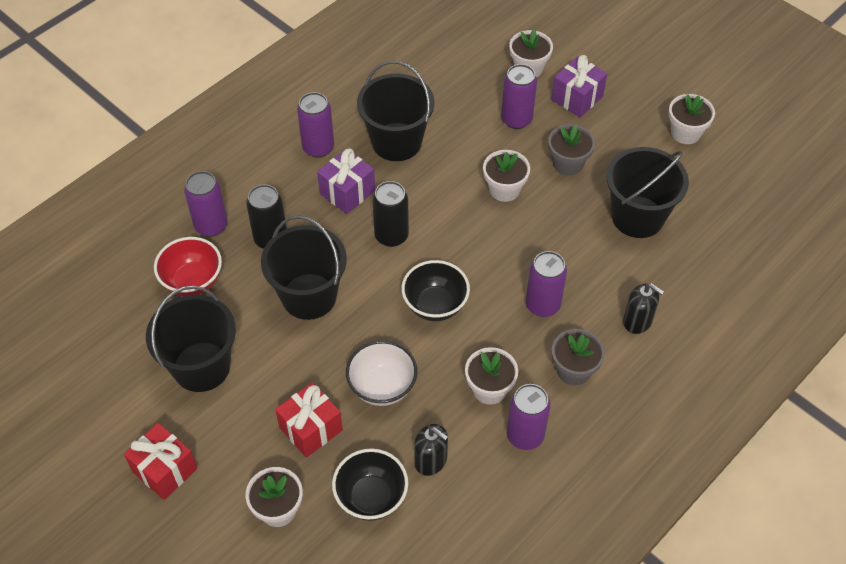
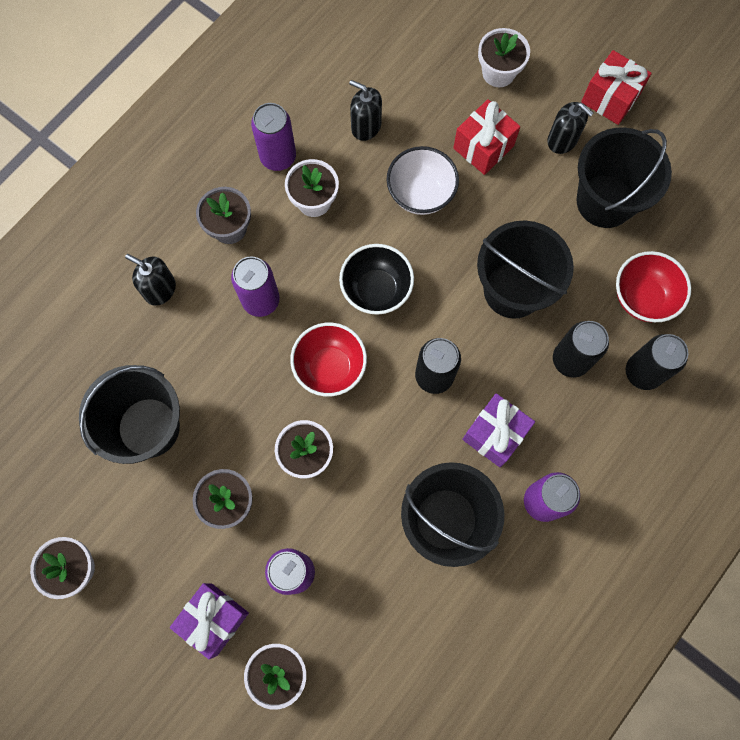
camera: 175 degrees right, 20 degrees up
(211, 226) = (643, 372): purple can -> black can
(227, 429) = (562, 140): none -> black soap dispenser
(371, 497) = (417, 89): black bowl -> none
(481, 248) = (330, 367): none -> red bowl

